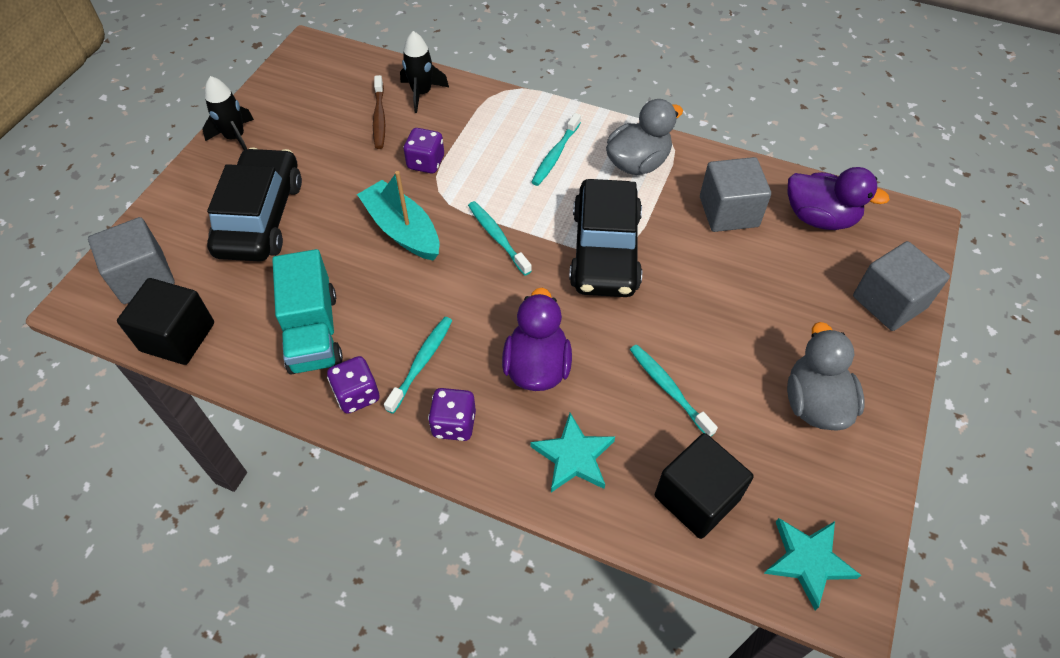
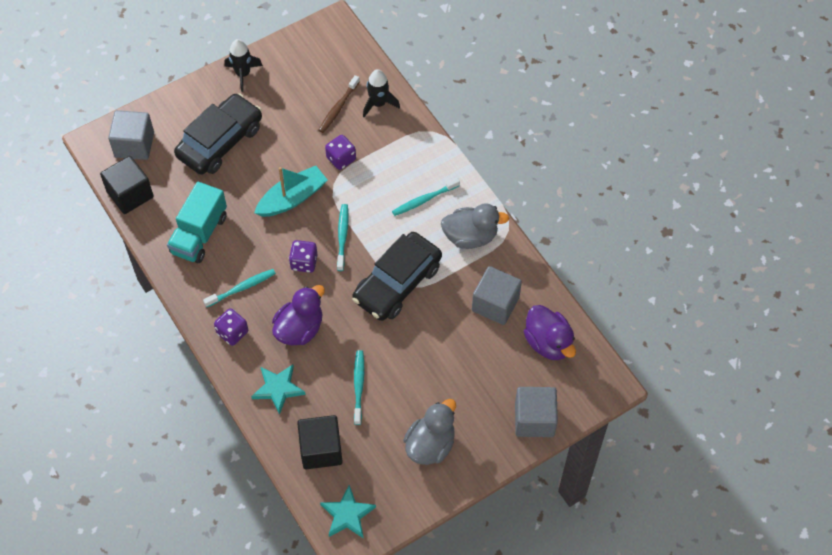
camera: 35 degrees right, 5 degrees up
(357, 395) = (196, 285): purple dice -> purple dice (304, 262)
(402, 230) = (292, 198): turquoise boat -> turquoise boat turned 60 degrees clockwise

